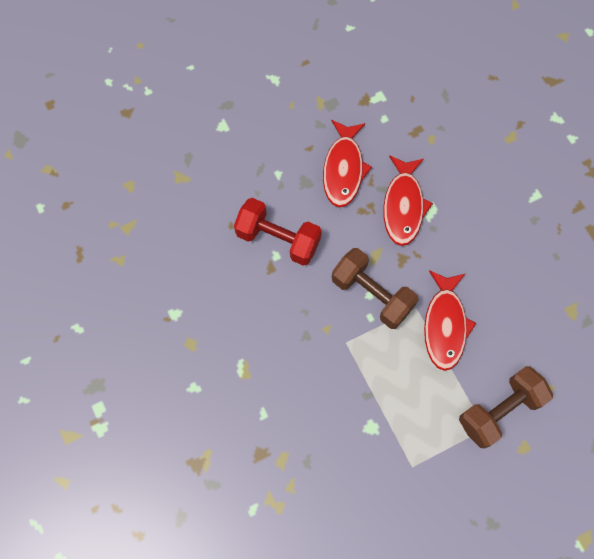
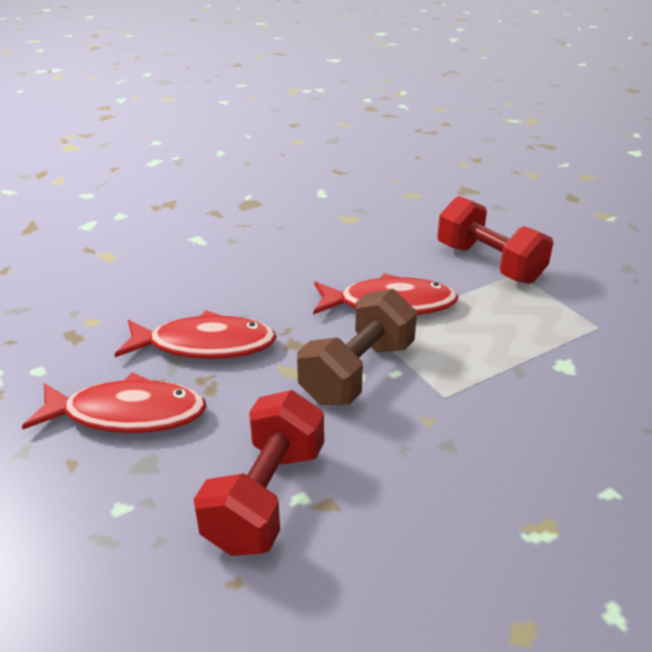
camera: 95 degrees left, 35 degrees down
(499, 410) = (489, 263): brown dumbbell -> red dumbbell

